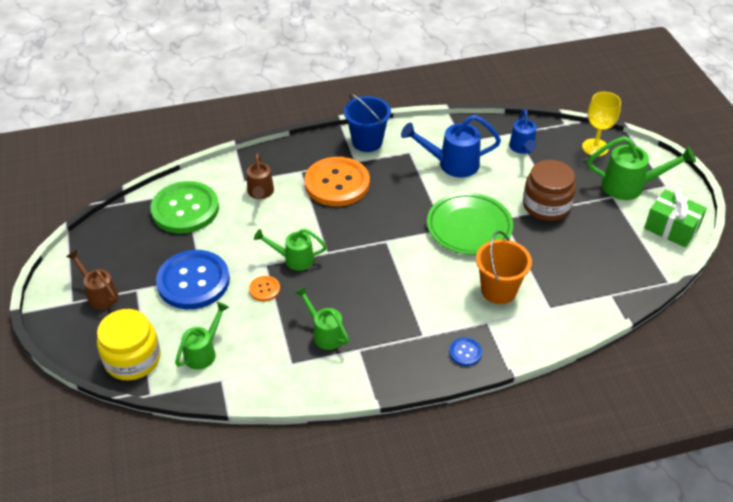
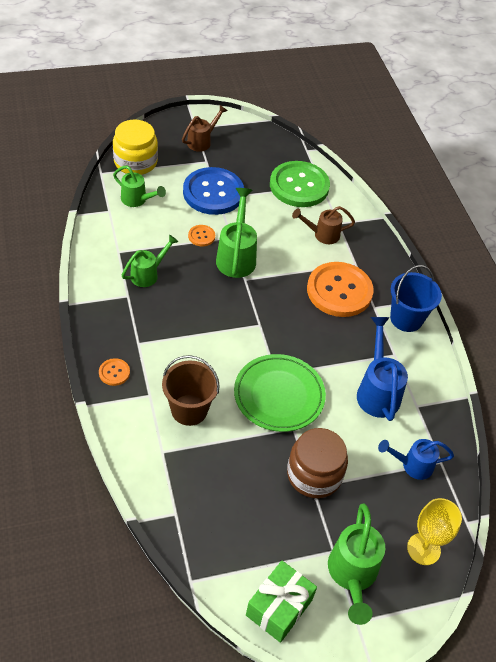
camera: 85 degrees right, 5 degrees up
(293, 259) = (236, 256): green watering can -> green watering can, size x1.53
(465, 352) = (114, 372): blue button -> orange button
(498, 290) = (189, 410): orange bucket -> brown bucket

